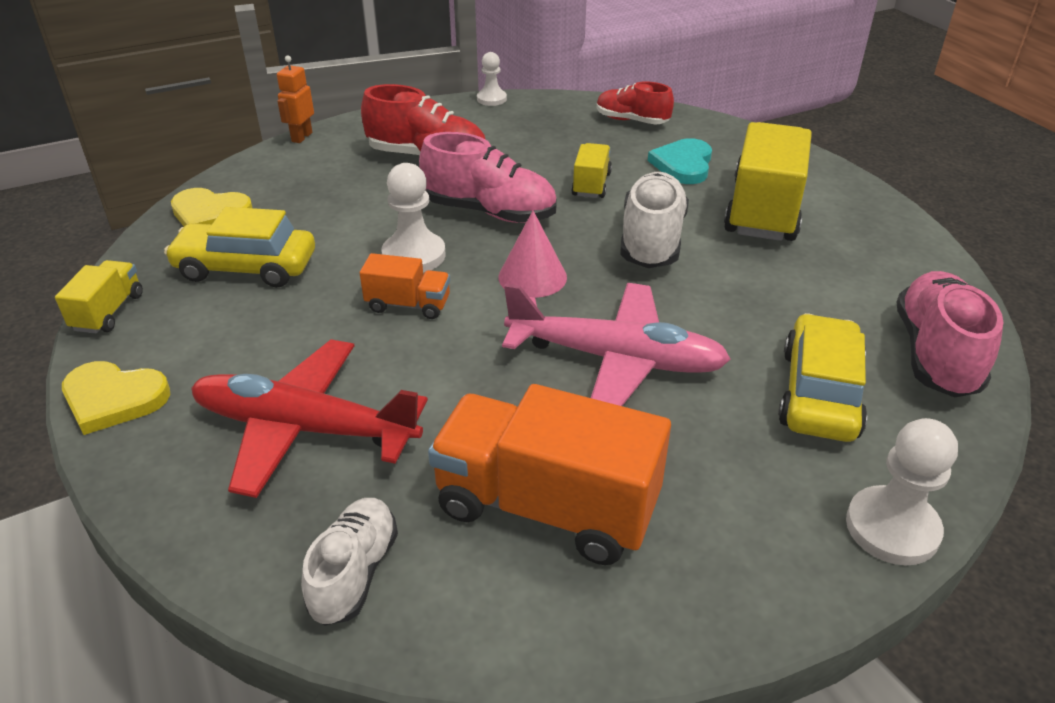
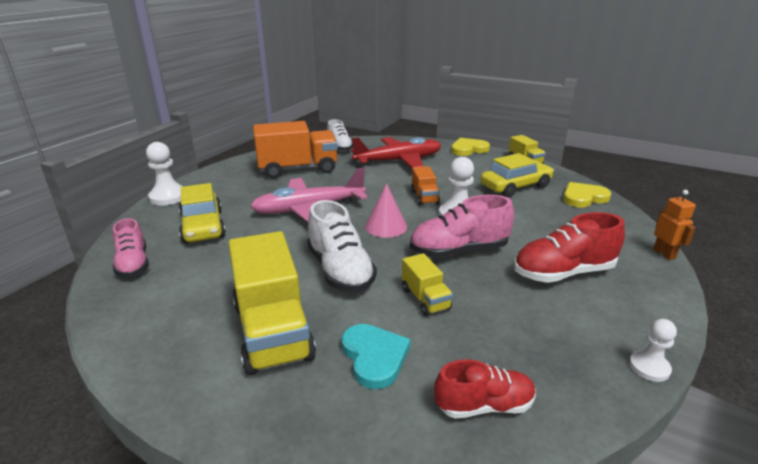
camera: 145 degrees right, 10 degrees down
(408, 305) = (424, 197): orange truck -> orange truck turned 75 degrees counterclockwise
(935, 354) = (133, 264): pink shoe -> pink shoe, size x0.65

